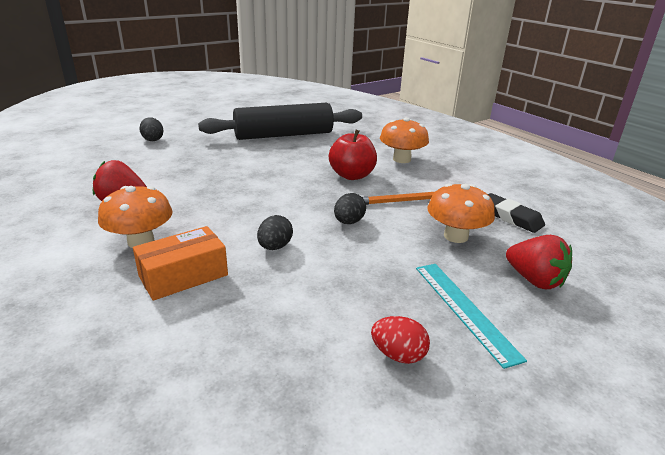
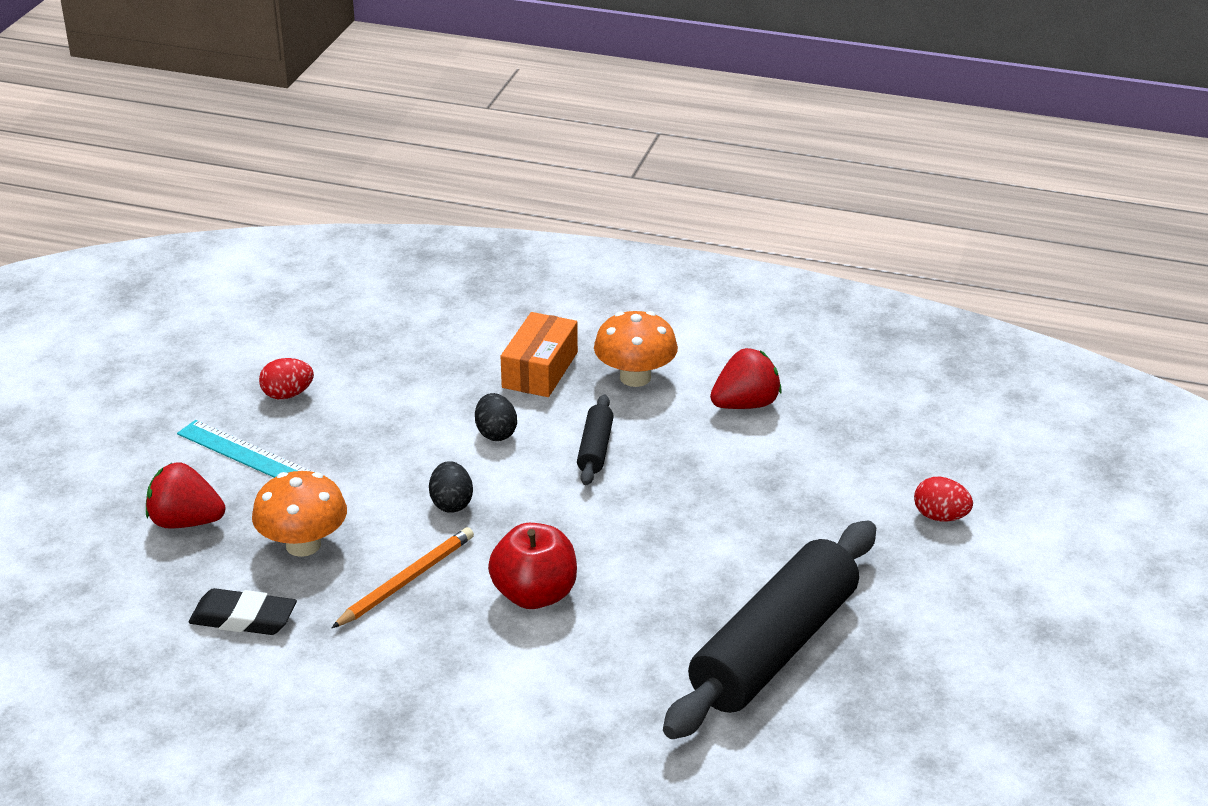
camera: 145 degrees right, 5 degrees up
(153, 139) = (940, 517): black egg -> red egg
(234, 215) = (595, 449): none -> black rolling pin
(401, 159) = (495, 686): orange mushroom -> none

